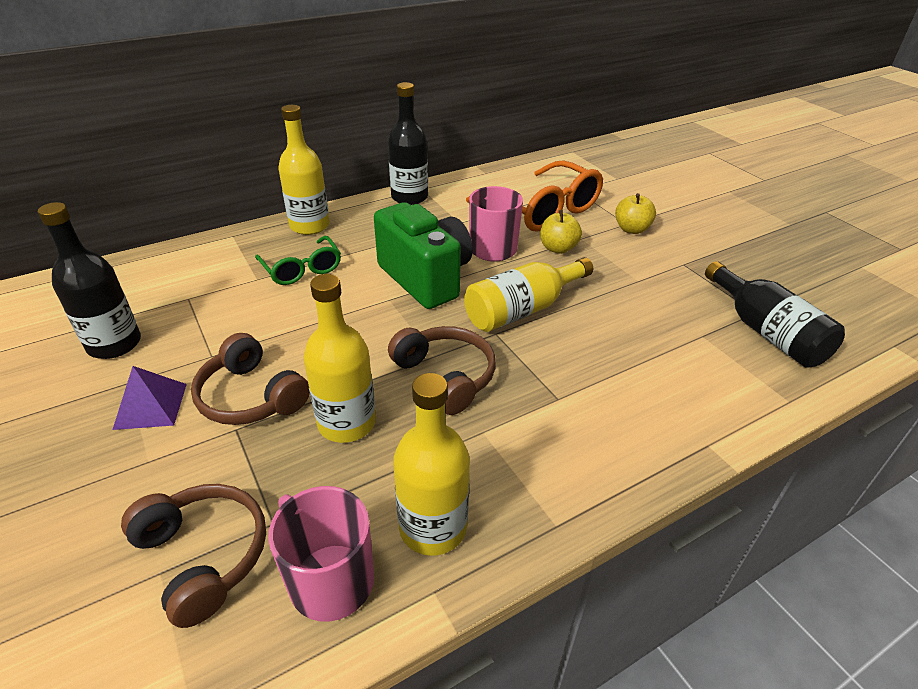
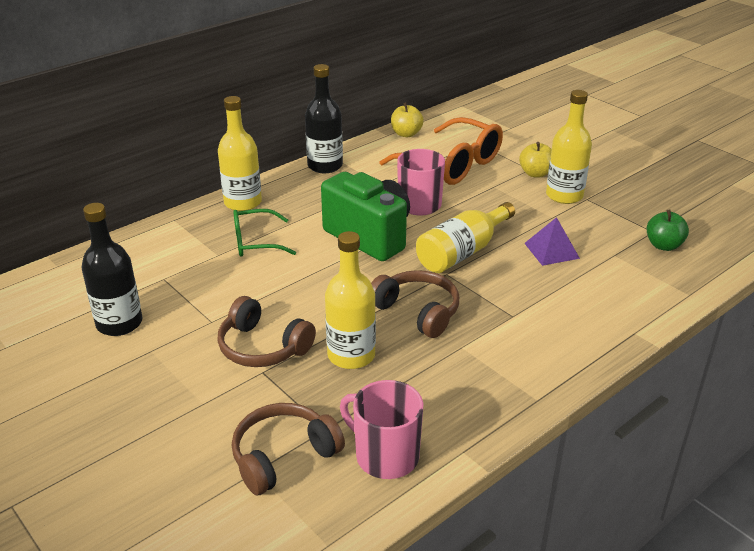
camera: 10 degrees left, 5 degrees down
(151, 406) = (181, 365): purple pyramid -> purple pyramid (551, 250)
(203, 556) = (283, 456): brown headphones -> brown headphones turned 75 degrees counterclockwise
(302, 269) = (255, 242): green glasses -> green glasses turned 120 degrees clockwise
(433, 527) = (447, 414): yellow bottle -> yellow bottle (564, 195)
(558, 248) = (476, 197): yellow apple -> yellow apple (406, 134)
(766, 332) = (663, 245): black bottle -> green apple

